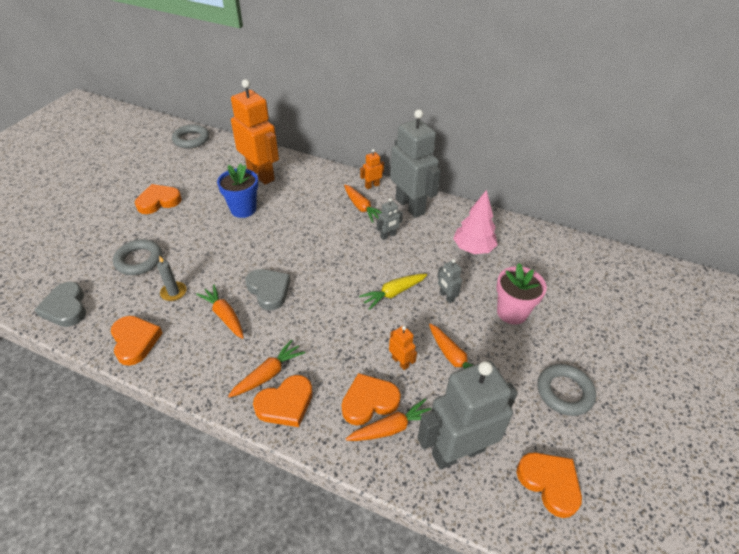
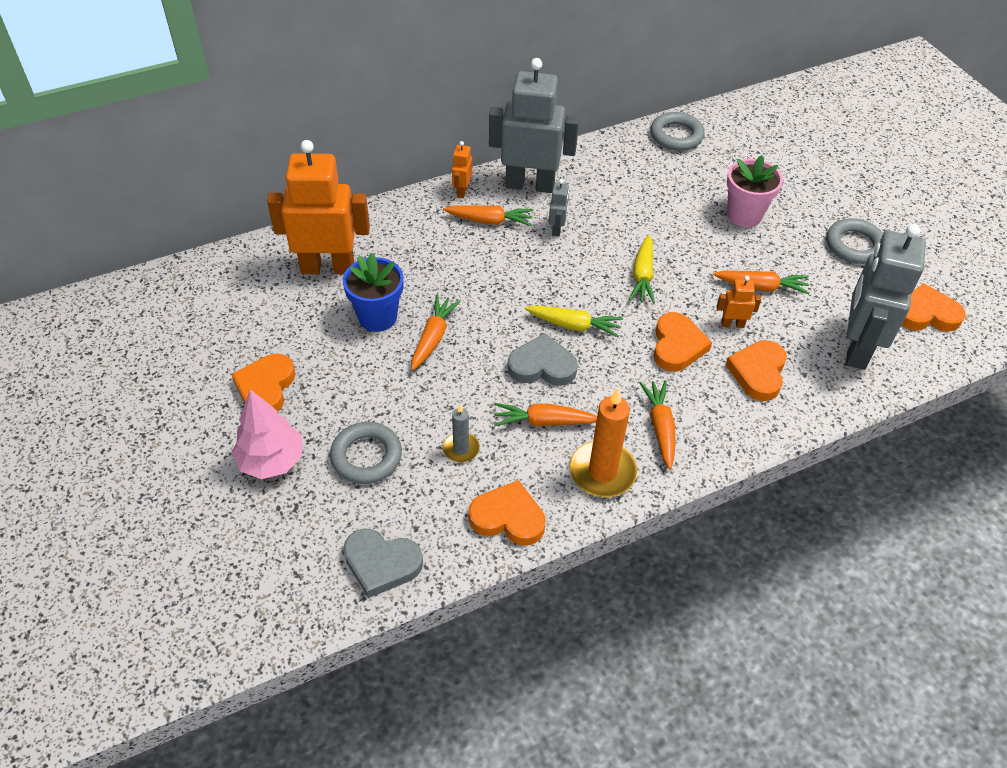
camera: 50 degrees left, 5 degrees up
(191, 139) = (161, 292): grey ring -> grey ring (676, 136)
(205, 365) = (602, 472): none -> orange candle
(285, 404) = (709, 433): orange heart -> orange heart (677, 346)
(316, 286) = (574, 325): none -> yellow carrot
(391, 428) = (799, 375): orange carrot -> orange carrot (433, 337)
(446, 296) = (684, 243): grey robot -> none
(473, 248) = (640, 184): pink tree -> pink tree (271, 461)

